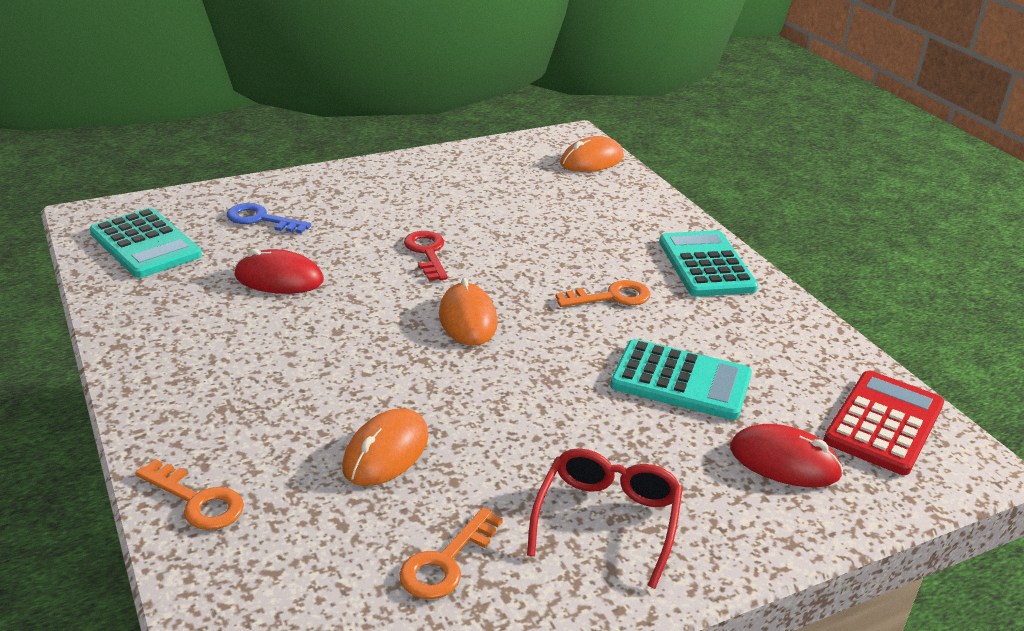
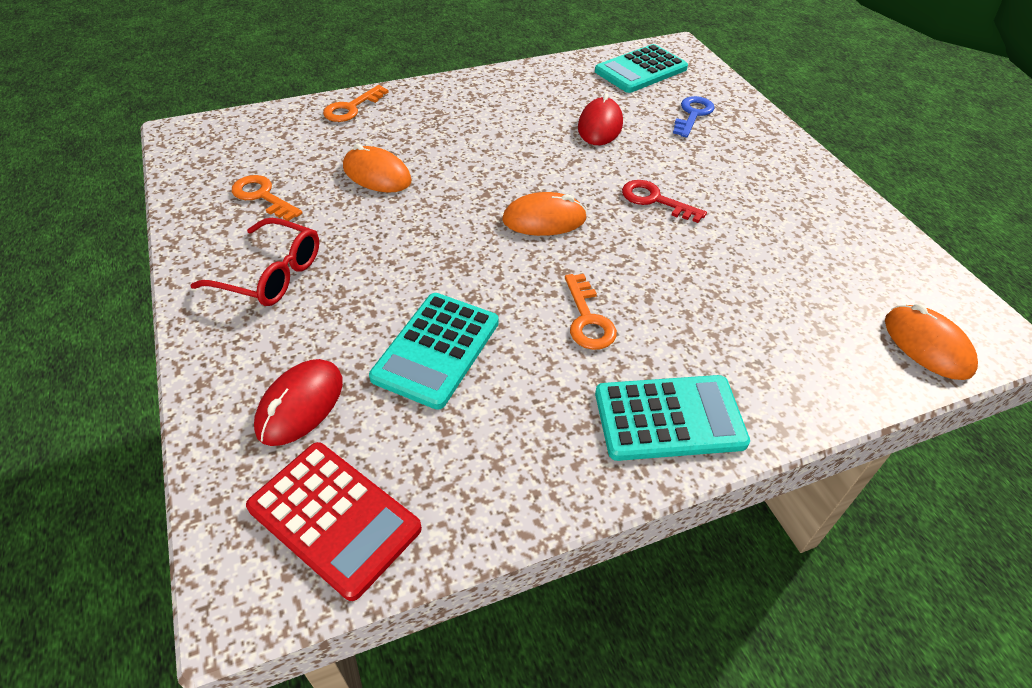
camera: 95 degrees right, 15 degrees up
(427, 253) = (655, 200): red key -> red key turned 135 degrees counterclockwise

